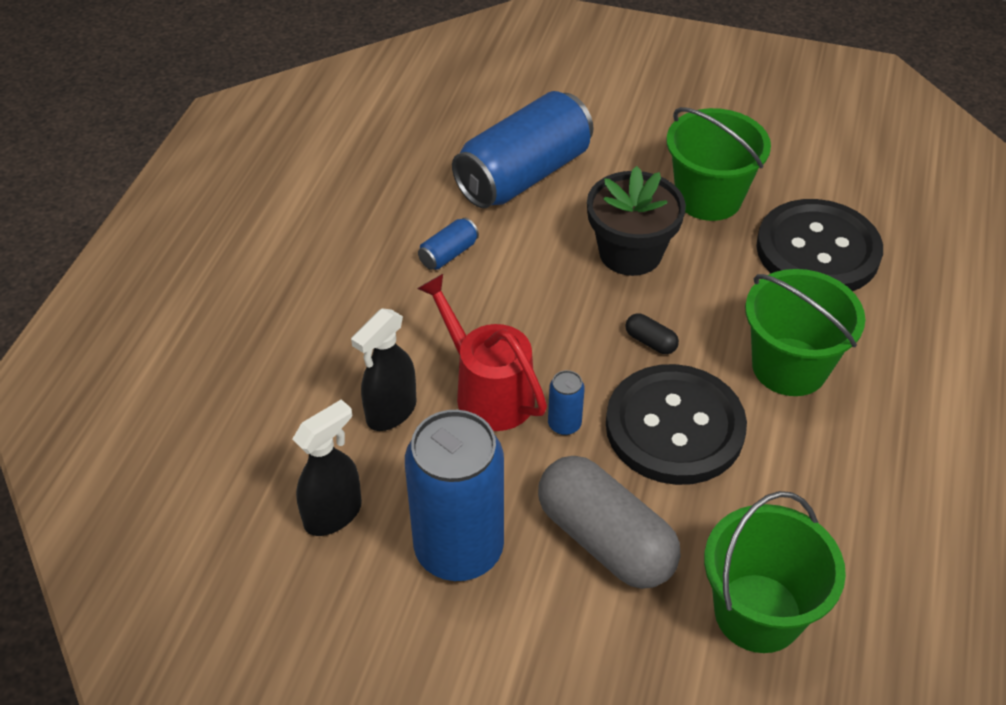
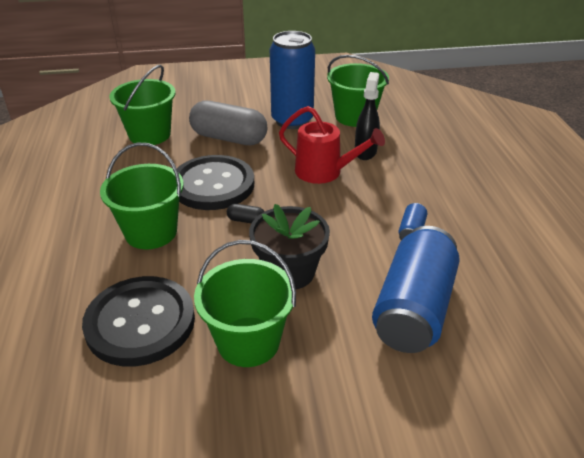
camera: 155 degrees right, 10 degrees down
(333, 514) = (354, 117): black spray bottle -> green bucket
(564, 424) = (274, 170): blue can -> none

